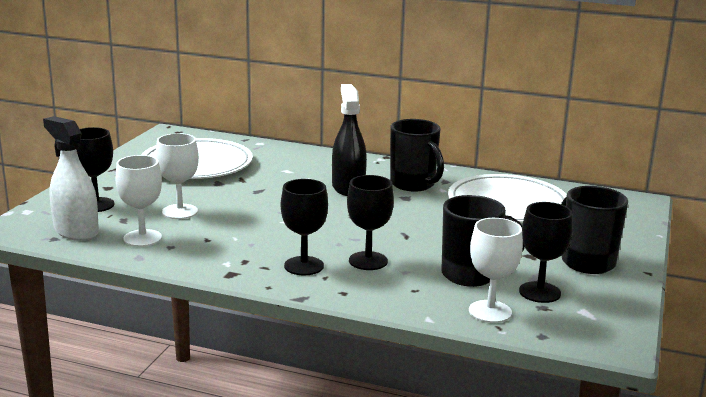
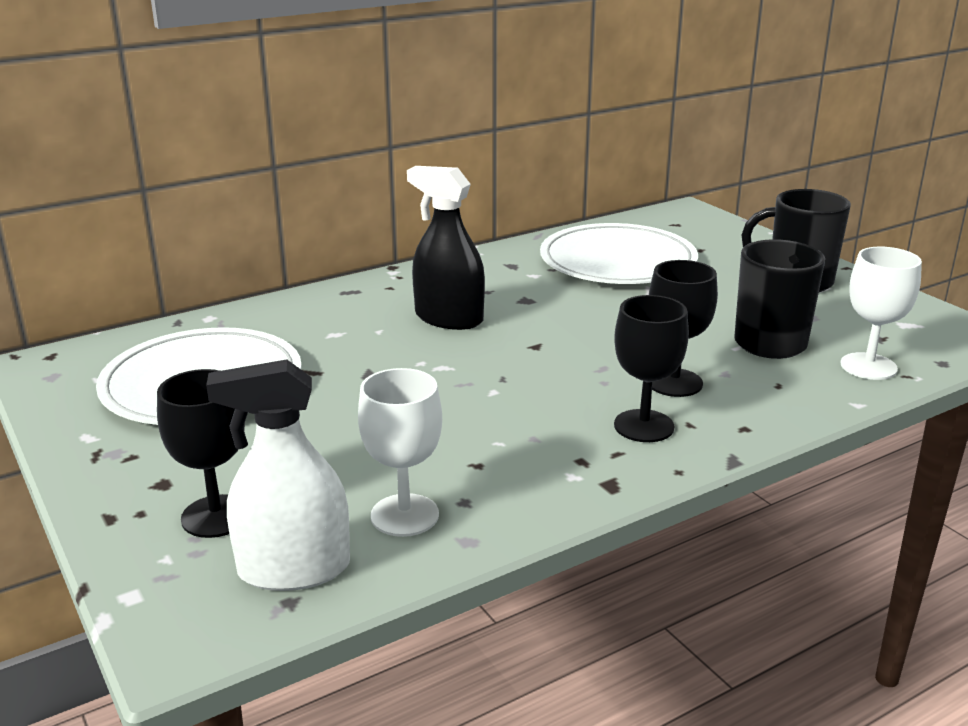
camera: 50 degrees left, 5 degrees up
(180, 212) = (352, 453): white goblet -> none
(413, 184) = (497, 283): black mug -> none
(539, 292) = (845, 327): black goblet -> none

